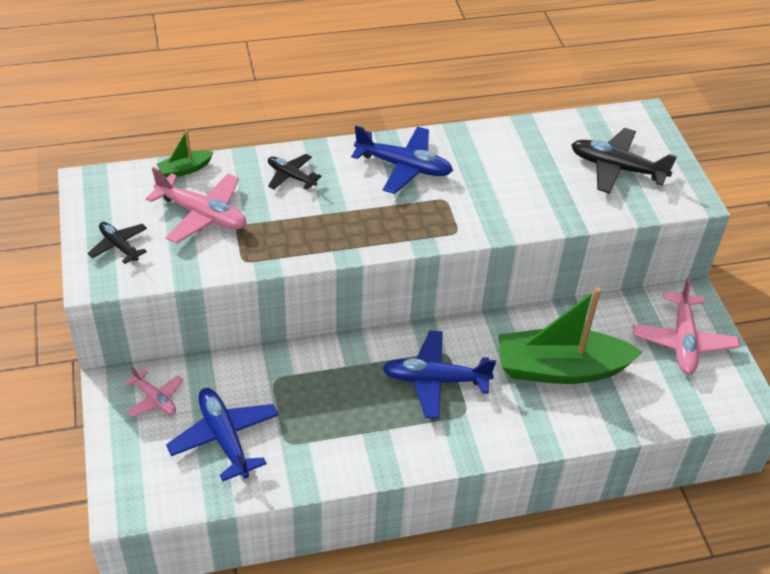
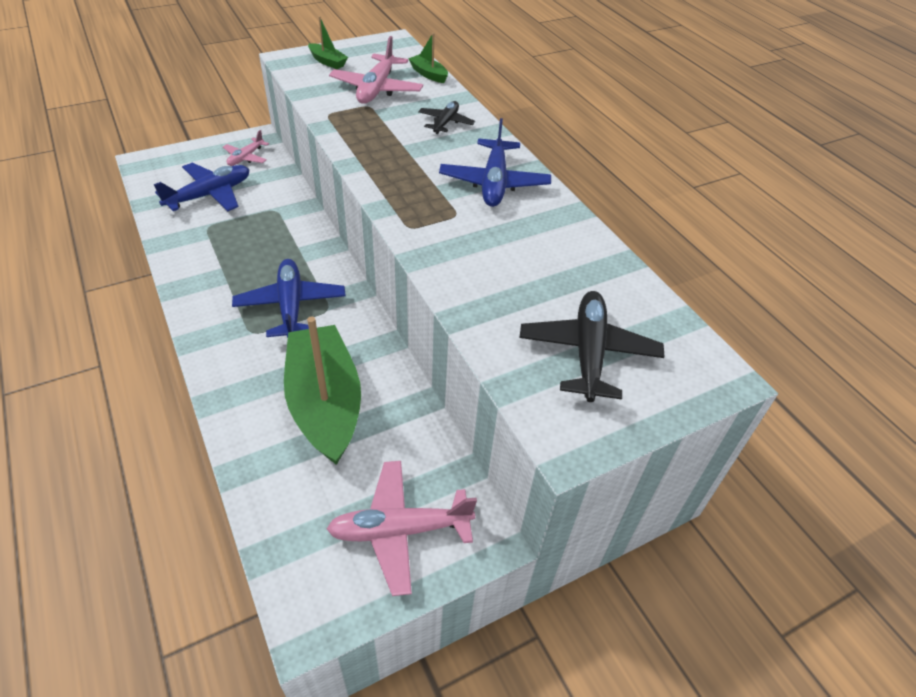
camera: 75 degrees right, 0 degrees up
(119, 246) = (327, 62): black plane -> green boat

